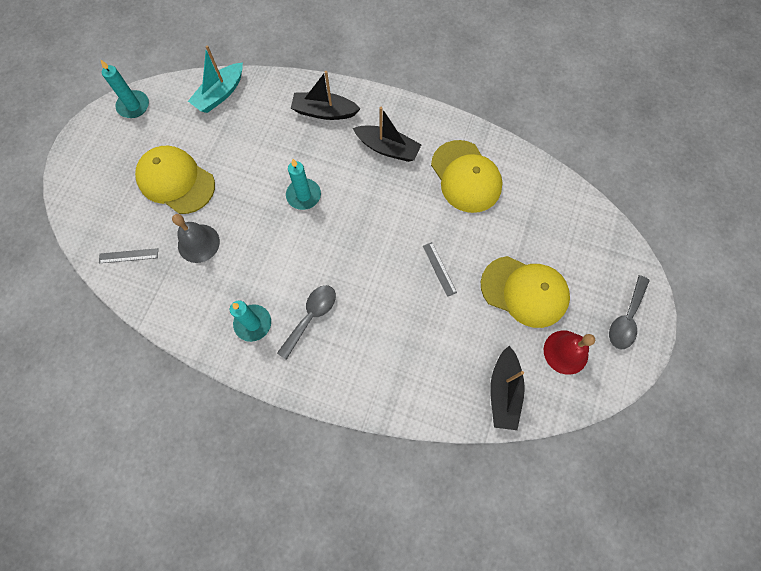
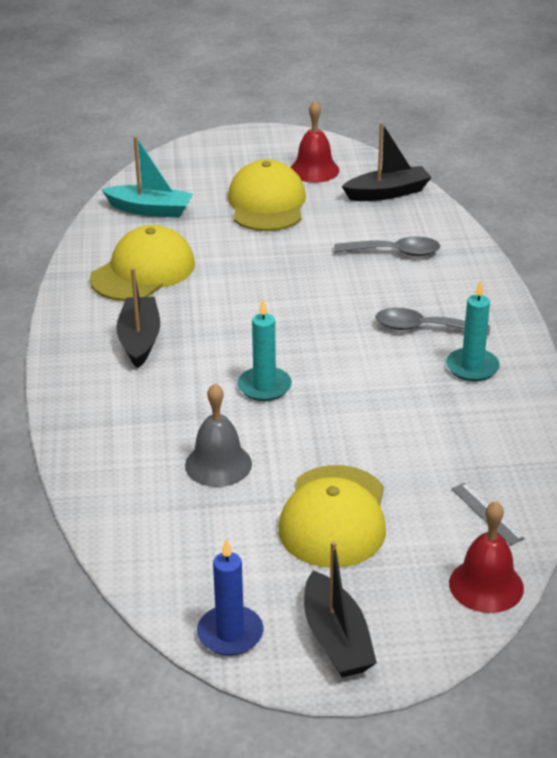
camera: 115 degrees left, 35 degrees down
(83, 226) = (486, 585): none -> red bell
(133, 106) = (230, 633): turquoise candle -> blue candle
(198, 243) = (410, 453): grey bell -> grey bell (218, 464)
(220, 94) = (141, 534): turquoise boat -> turquoise boat (150, 210)
(324, 112) = (111, 413): black boat -> black boat (336, 639)
(439, 269) = (285, 259): grey ruler -> none
(626, 319) = (249, 147): grey spoon -> grey spoon (395, 252)

